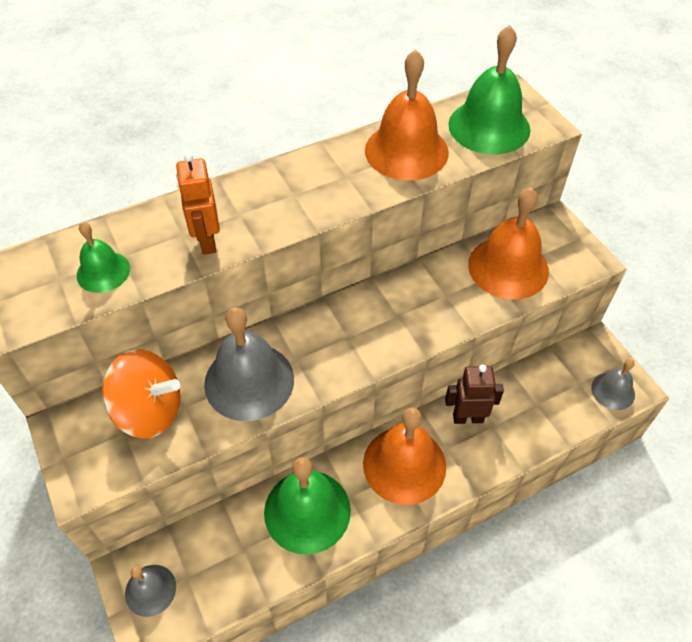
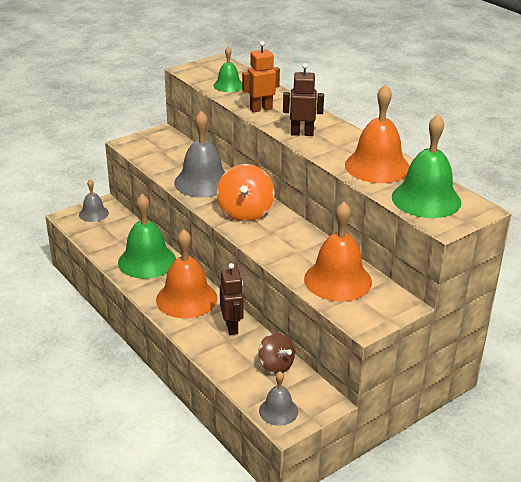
camera: 80 degrees right, 20 degrees down
(149, 411) = (176, 154): orange spinning top -> orange spinning top (245, 212)
(300, 207) = (302, 133): none -> brown robot
(539, 382) = (276, 365): none -> brown spinning top

